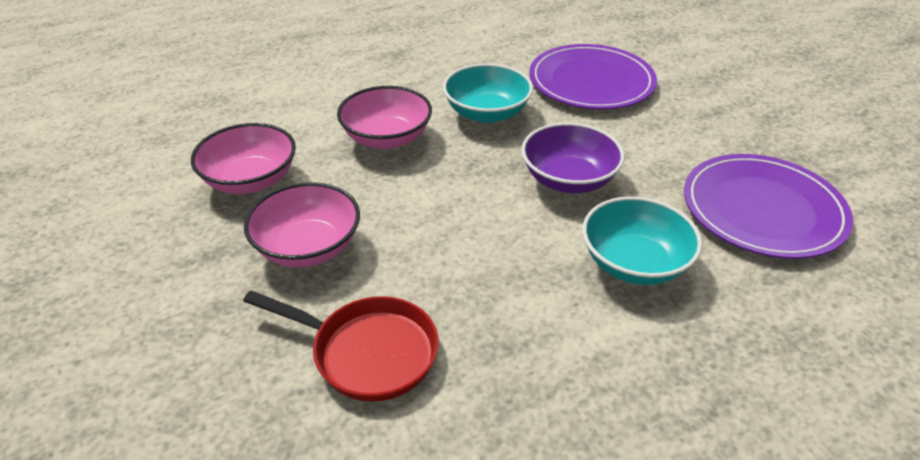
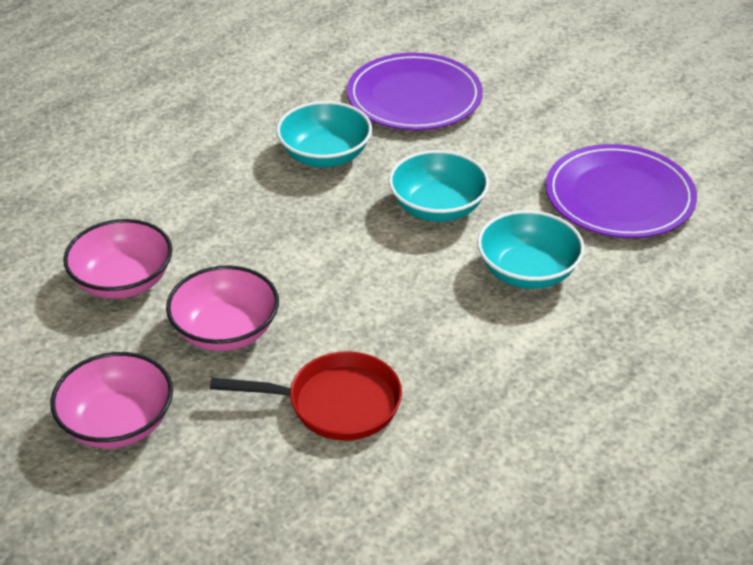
camera: 20 degrees left, 0 degrees up
(387, 138) = (237, 205): pink bowl -> pink bowl (117, 423)
(568, 179) = (437, 207): purple bowl -> turquoise bowl

